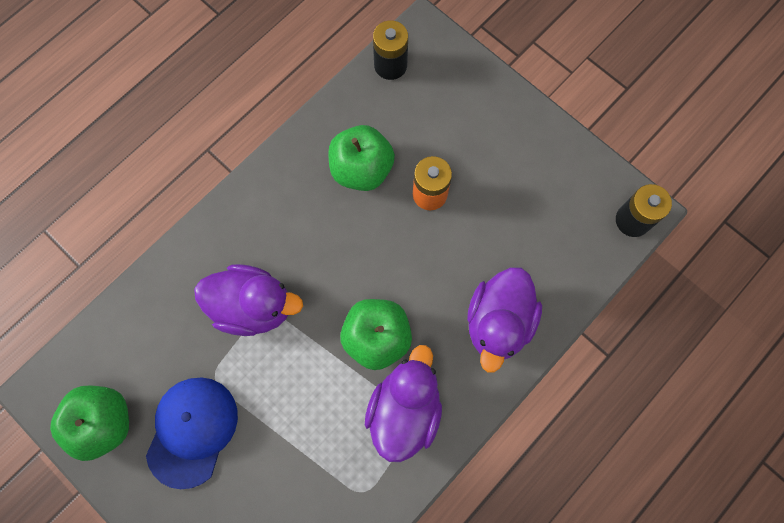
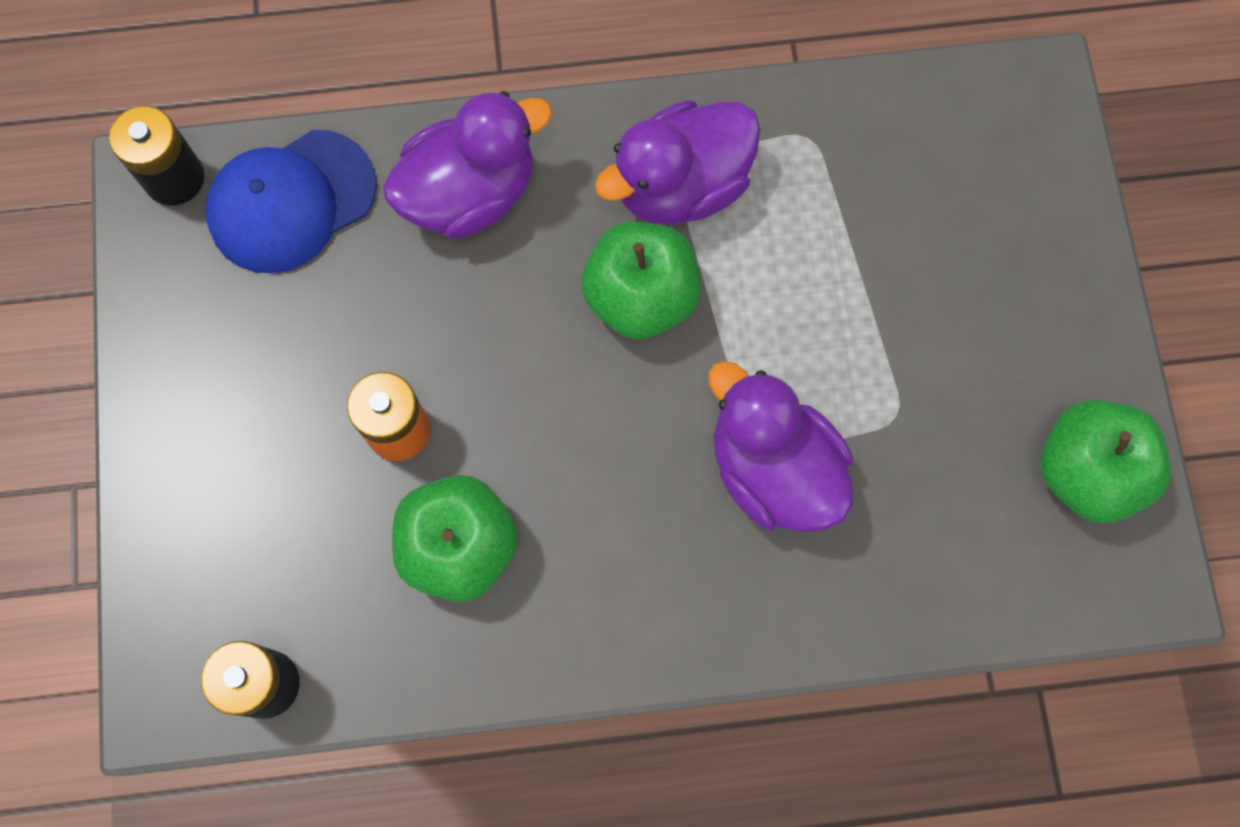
camera: 140 degrees left, 0 degrees up
(192, 431) = (973, 370): blue cap -> blue cap (291, 201)

